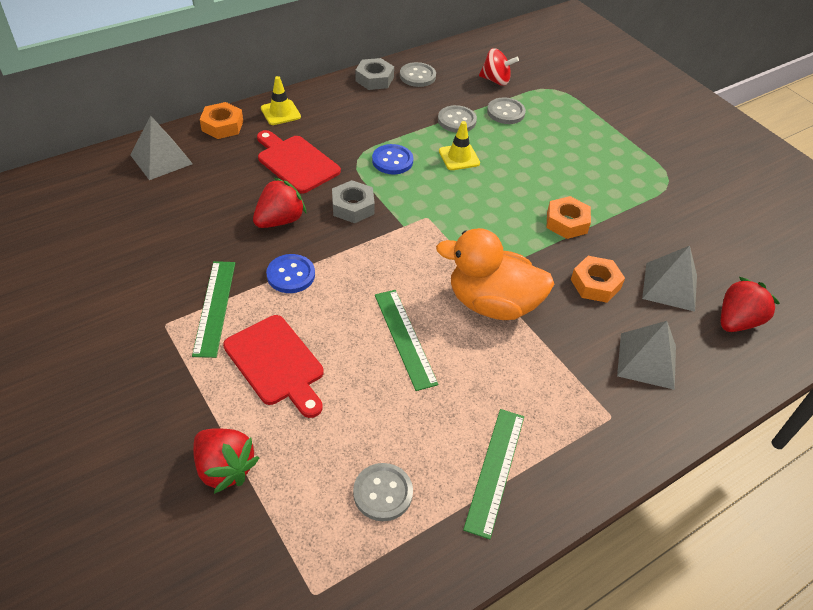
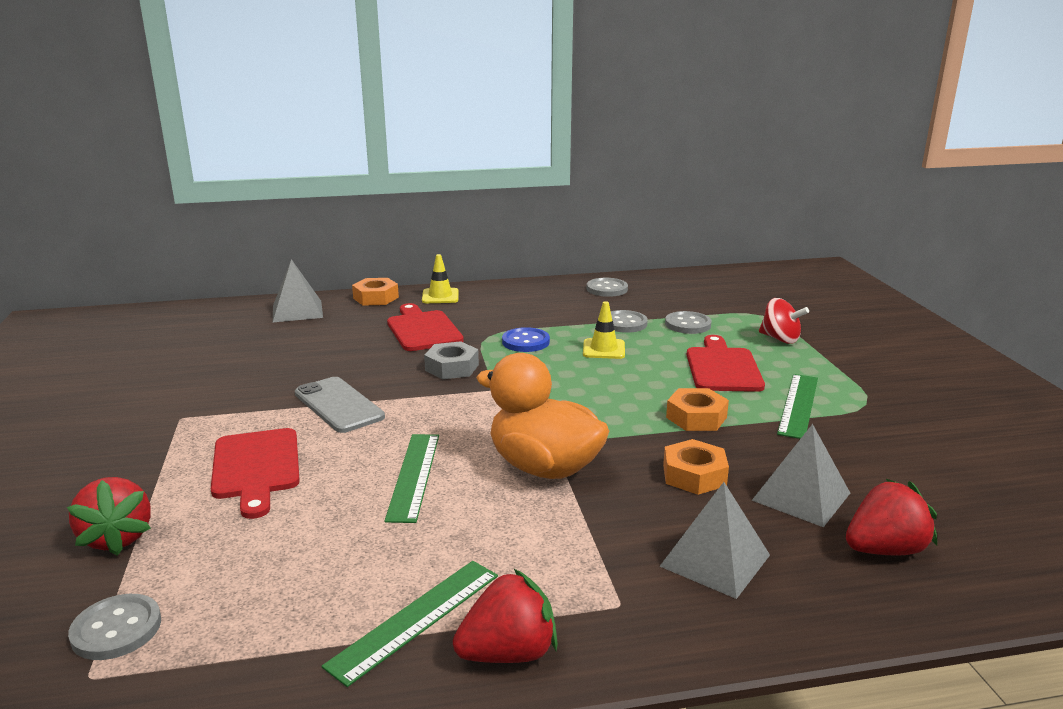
camera: 25 degrees right, 25 degrees down
(214, 307) = (239, 415): green ruler -> green ruler (798, 405)
(280, 220) = (367, 366): red strawberry -> red strawberry (508, 653)
(291, 275) = (338, 405): blue button -> grey phone
(374, 79) = (558, 286): grey nut -> none
(383, 493) = (260, 604): grey button -> grey button (116, 629)
(496, 80) = (694, 301): red spinning top -> red spinning top (780, 339)
(557, 161) = (722, 368): none -> red cutting board

